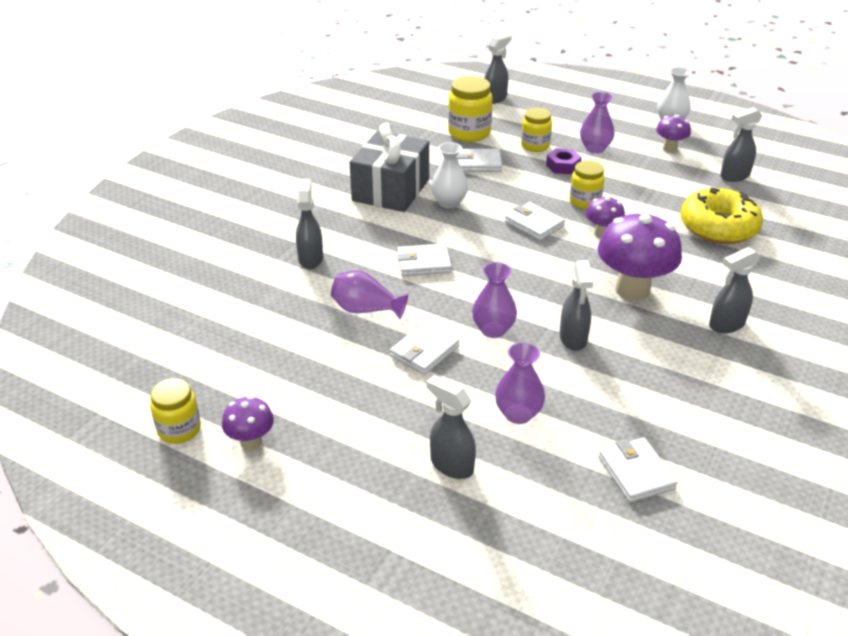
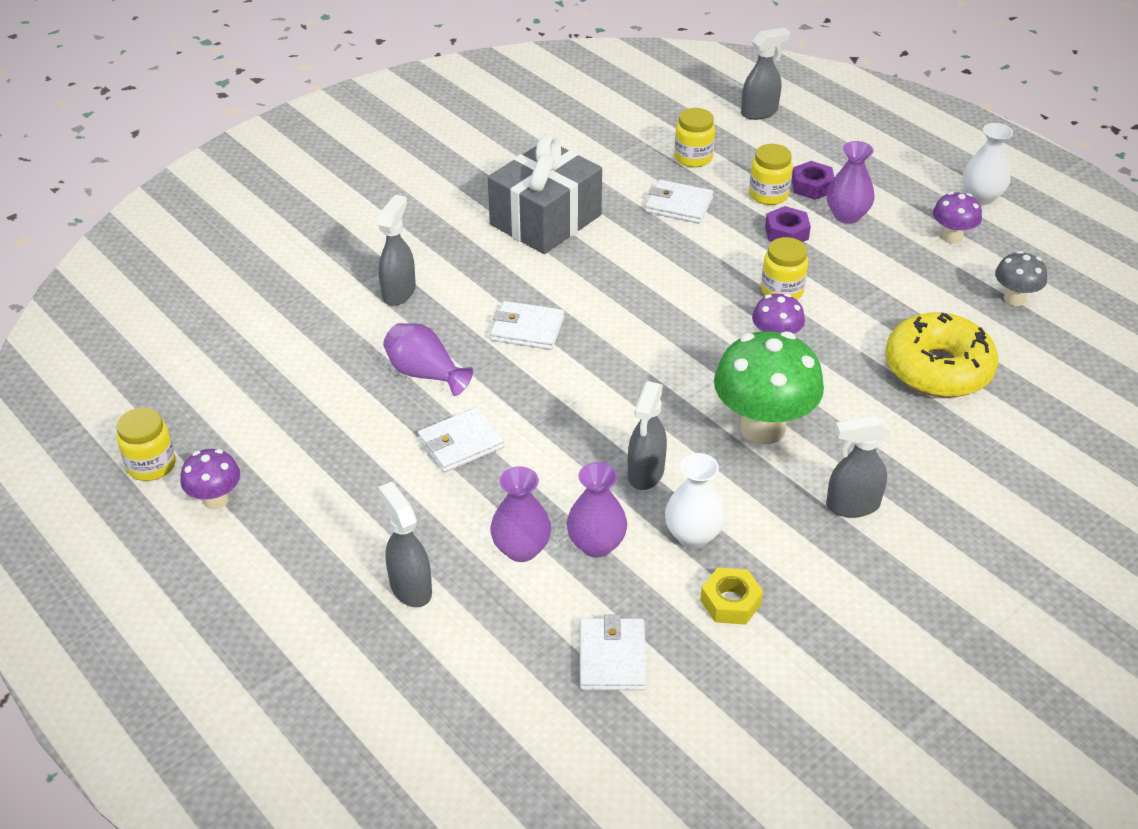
camera: 20 degrees right, 5 degrees up
(449, 203) = (606, 253): white vase -> white vase (693, 535)
(469, 133) = (693, 158): yellow jar -> yellow jar, size x0.66
(493, 330) = (557, 437): purple vase -> purple vase (596, 544)
(534, 224) = (696, 308): white wallet -> none
(560, 135) = (812, 186): none -> purple nut
(632, 290) = (762, 428): purple mushroom -> green mushroom
(691, 410) = (730, 602): none -> yellow nut
(734, 176) = (1014, 299): grey spray bottle -> grey mushroom

